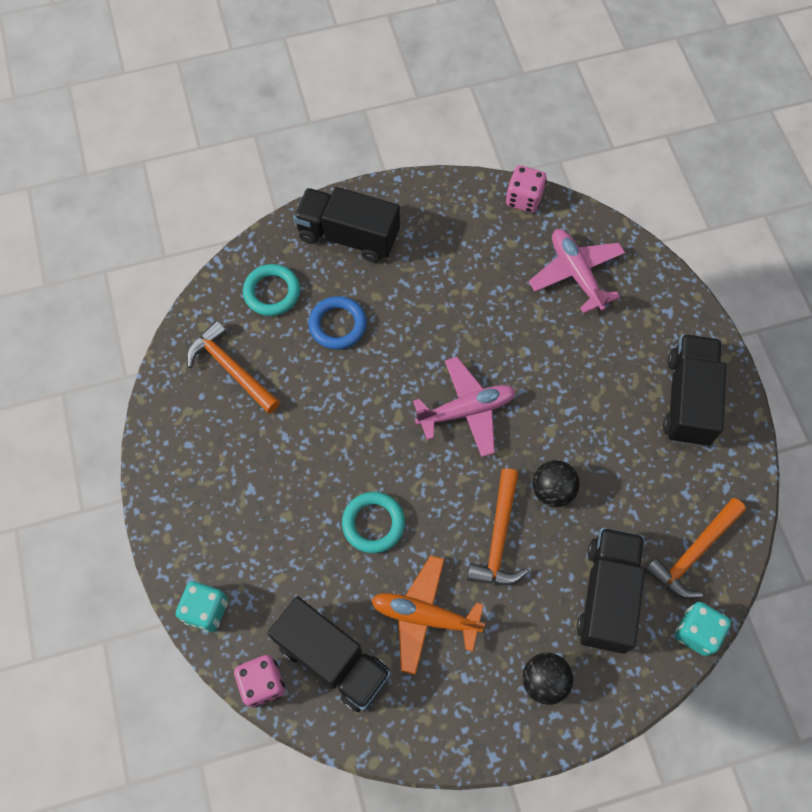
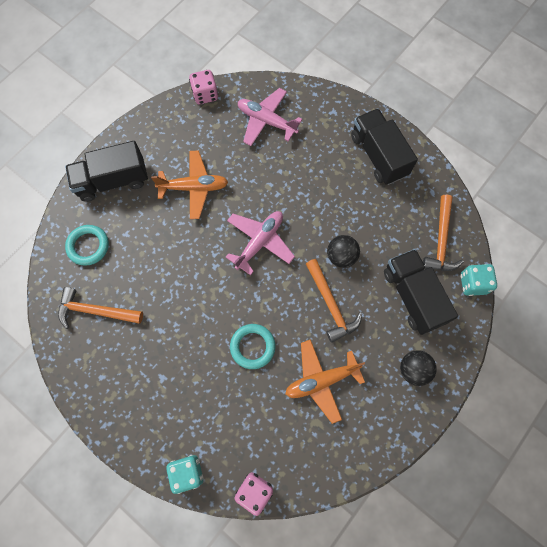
camera: 35 degrees left, 5 degrees up
(332, 659) = (286, 445): black truck -> none
(337, 325) = (145, 240): blue ring -> none
(434, 299) = (194, 187): none -> orange plane

